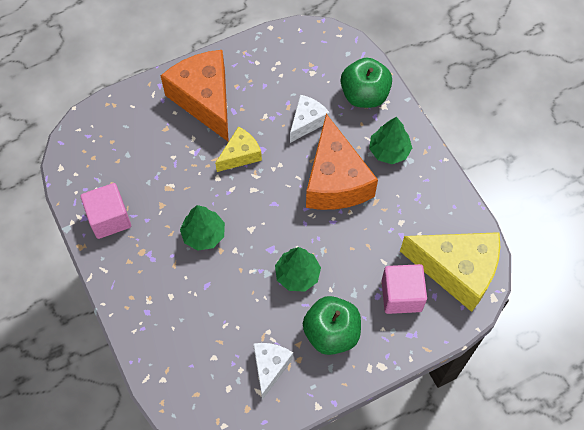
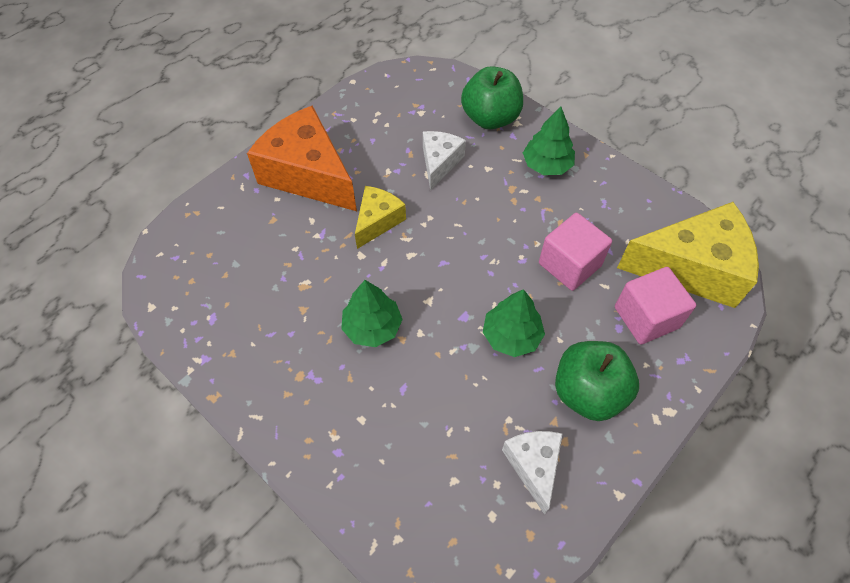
camera: 20 degrees left, 5 degrees down
(109, 218) = (240, 348): pink cube -> pink cube (569, 264)
(335, 181) = (503, 214): orange cheese -> none

